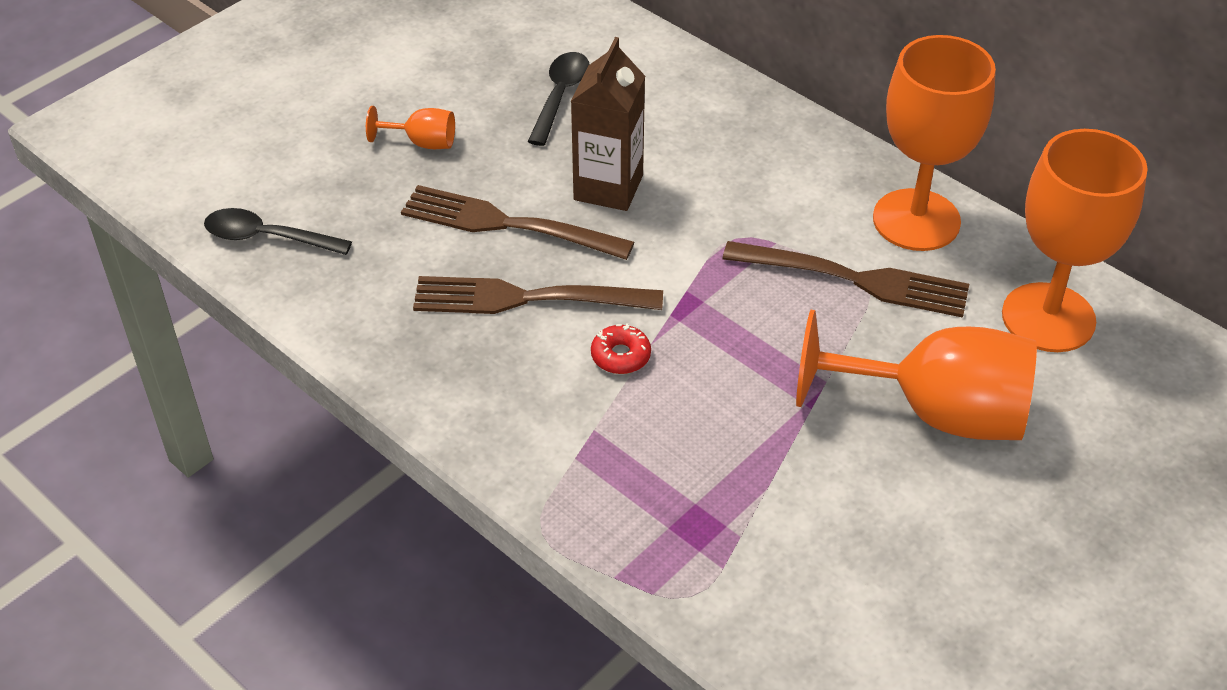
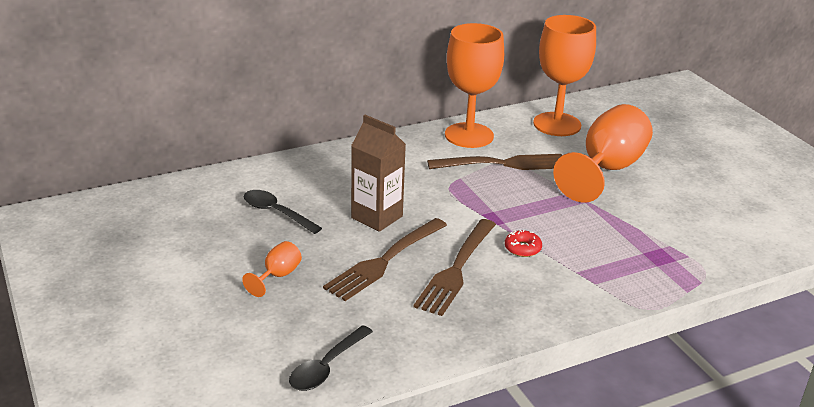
camera: 70 degrees left, 15 degrees down
(853, 279) = (502, 164): brown fork -> brown fork turned 45 degrees clockwise

